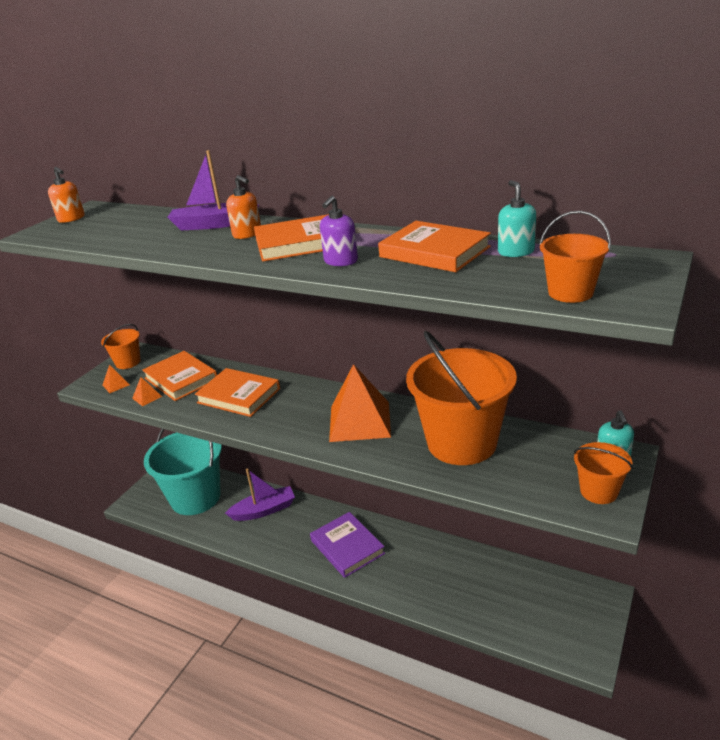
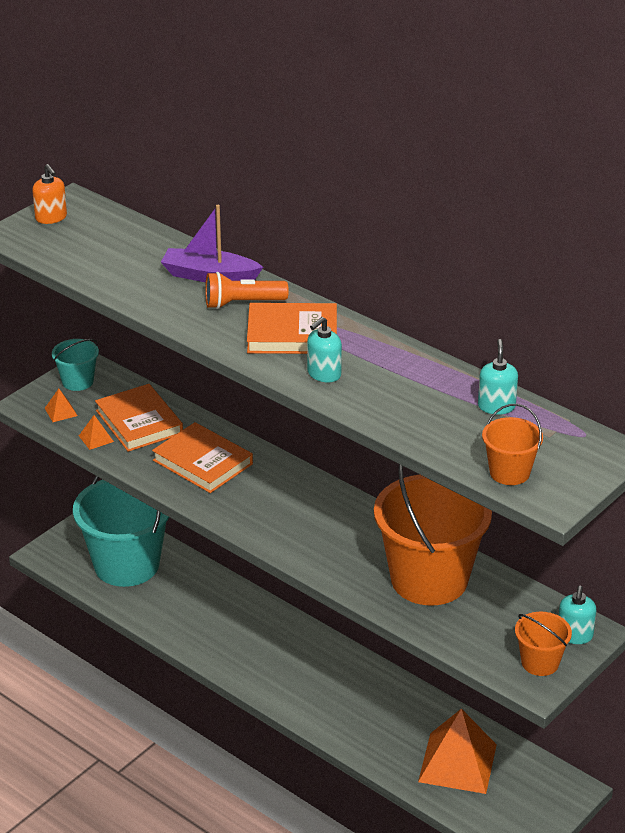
camera: 10 degrees right, 5 degrees up
(128, 362) = (77, 381): orange bucket -> turquoise bucket
(247, 234) = (242, 303): orange soap dispenser -> orange flashlight
(264, 510) = (209, 601): purple boat -> none
(340, 261) = (324, 374): purple soap dispenser -> turquoise soap dispenser
(347, 547) = (298, 669): purple book -> none
(360, 421) = (330, 528): orange pyramid -> orange pyramid (457, 763)
(434, 252) = (419, 385): orange book -> none

